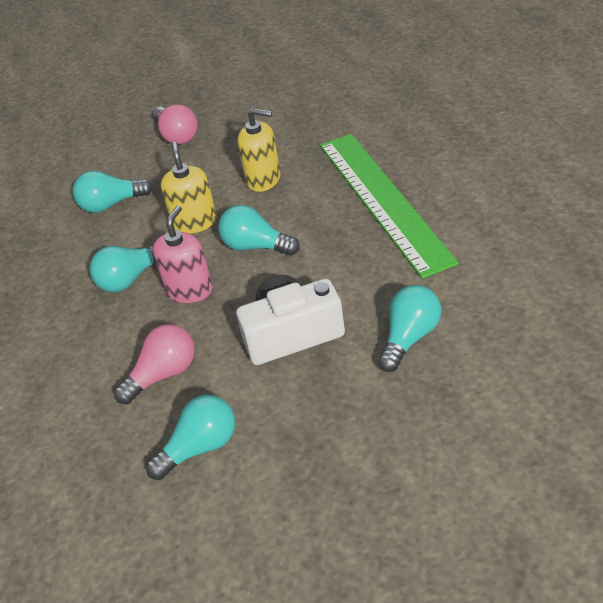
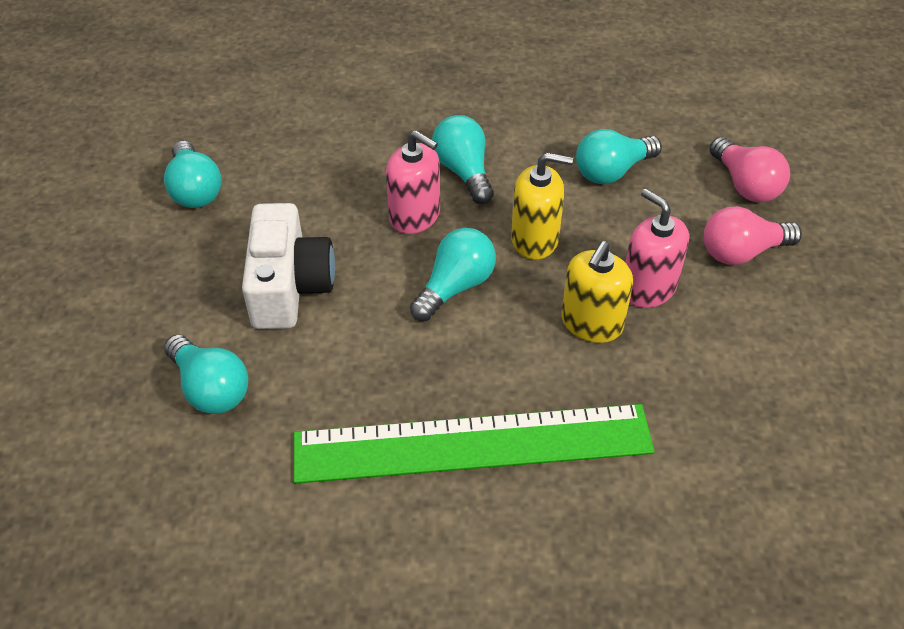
camera: 100 degrees right, 5 degrees up
(111, 204) = (612, 171): turquoise light bulb -> turquoise light bulb turned 120 degrees counterclockwise
(163, 374) = (303, 178): pink light bulb -> pink light bulb (745, 185)
(223, 164) = (648, 288): none -> pink soap dispenser

